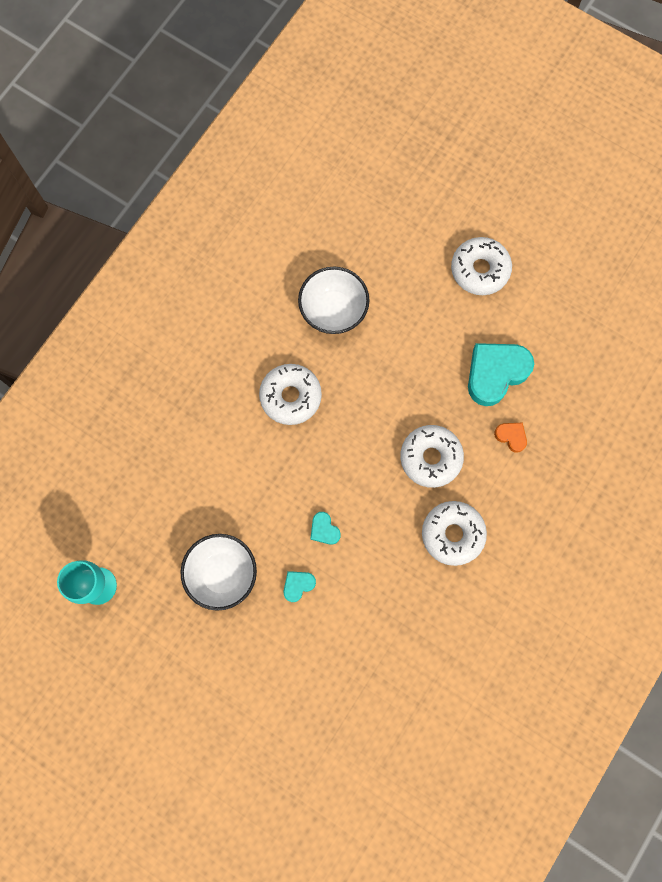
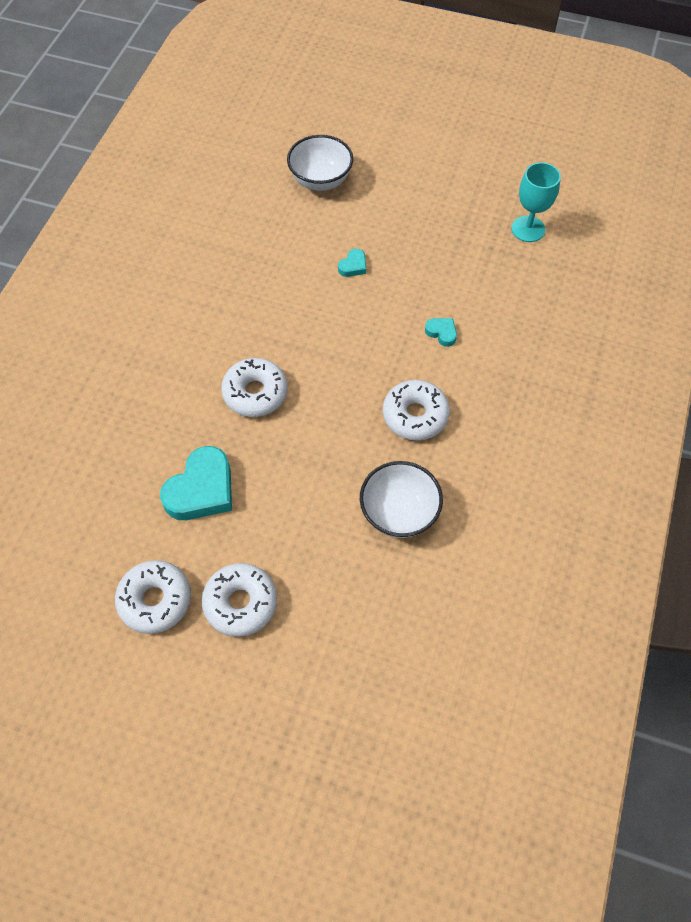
camera: 165 degrees right, 15 degrees down
(222, 574) = (424, 259): white bowl -> white bowl (320, 180)
(324, 530) = (343, 311): turquoise heart -> turquoise heart (441, 333)
(452, 534) = (220, 334): white donut -> white donut (155, 600)
(511, 436) = (175, 431): orange heart -> none

